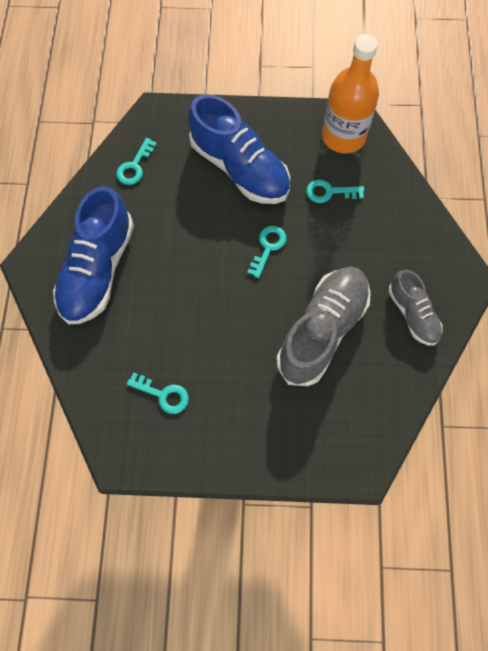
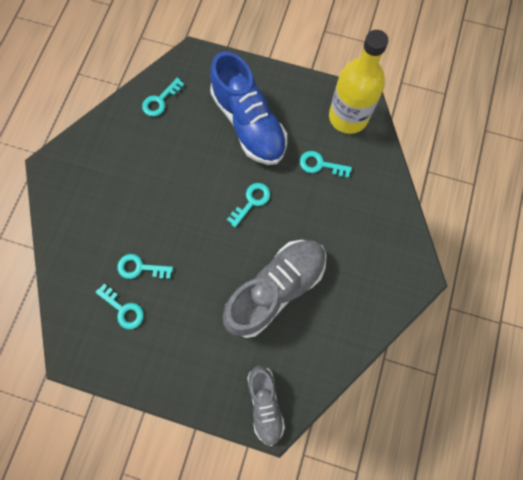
camera: 15 degrees right, 5 degrees up
(98, 270) = (102, 185): blue shoe -> none
(168, 346) = (140, 268): none -> turquoise key
(343, 136) = (348, 117): orange bottle -> yellow bottle
(412, 314) = (359, 295): grey shoe -> grey shoe (265, 403)

